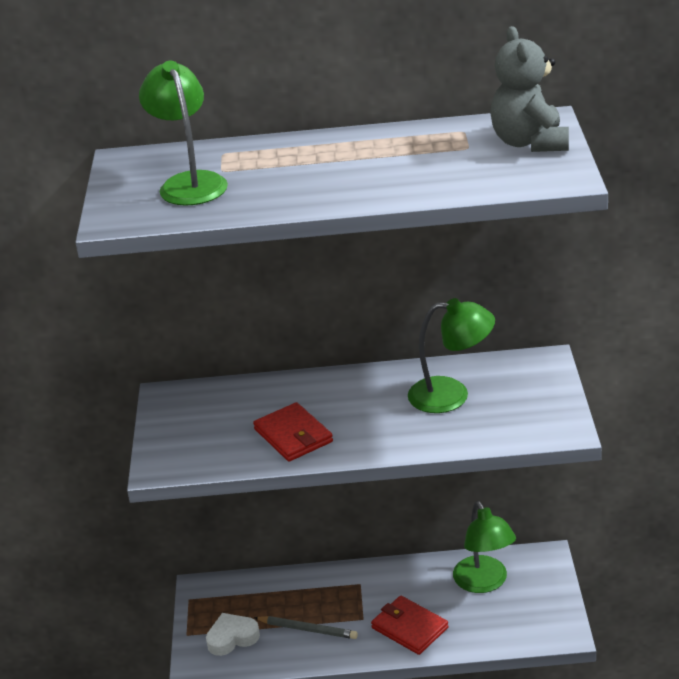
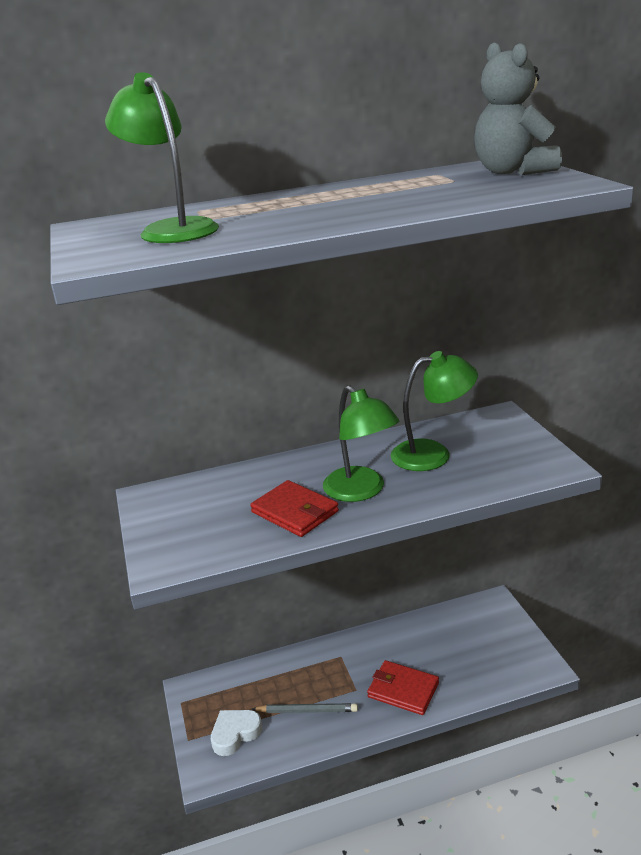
camera: 15 degrees left, 5 degrees down
(484, 583) = (452, 634): green lamp -> green lamp (361, 491)

